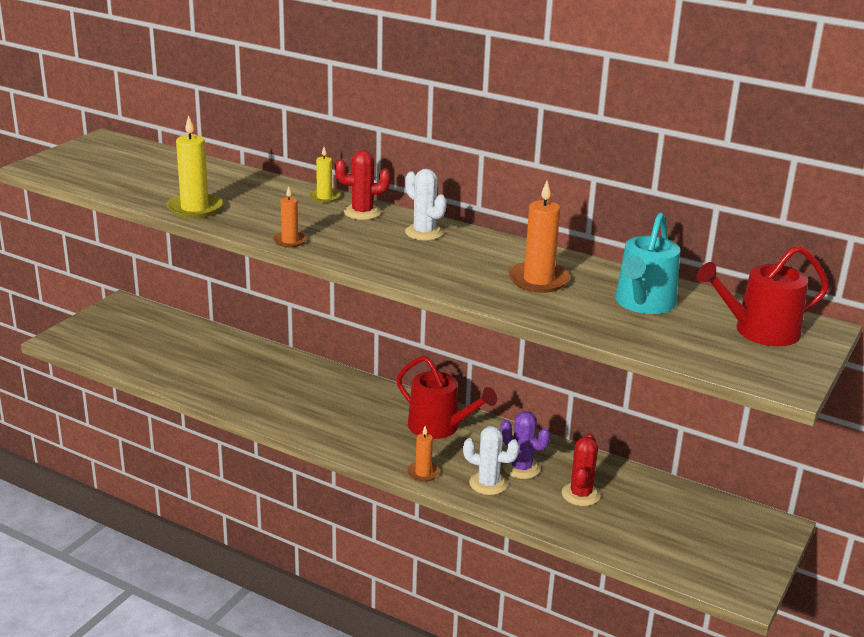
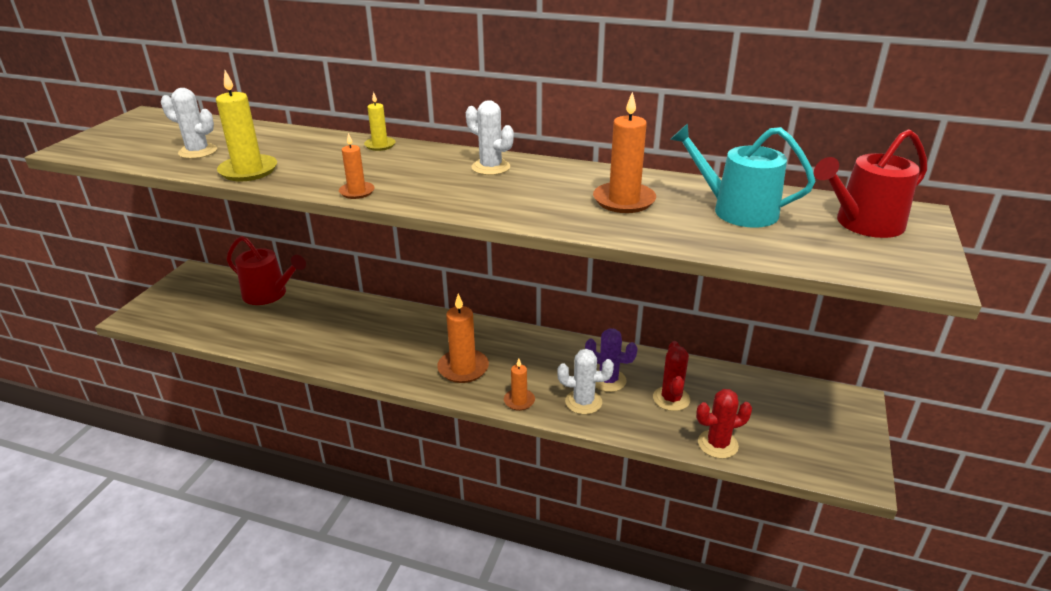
camera: 10 degrees left, 5 degrees up
(151, 184) = (198, 152): none -> white cactus
(362, 212) = (422, 155): red cactus -> red cactus (717, 444)
(376, 435) = (463, 368): none -> orange candle
(439, 427) = (520, 350): red watering can -> red watering can (269, 294)
(643, 303) = (737, 210): turquoise watering can -> turquoise watering can turned 105 degrees clockwise

